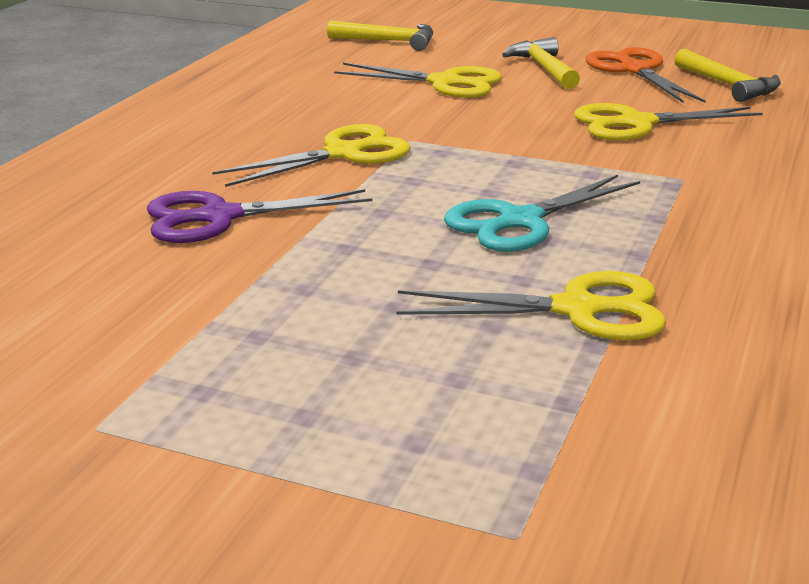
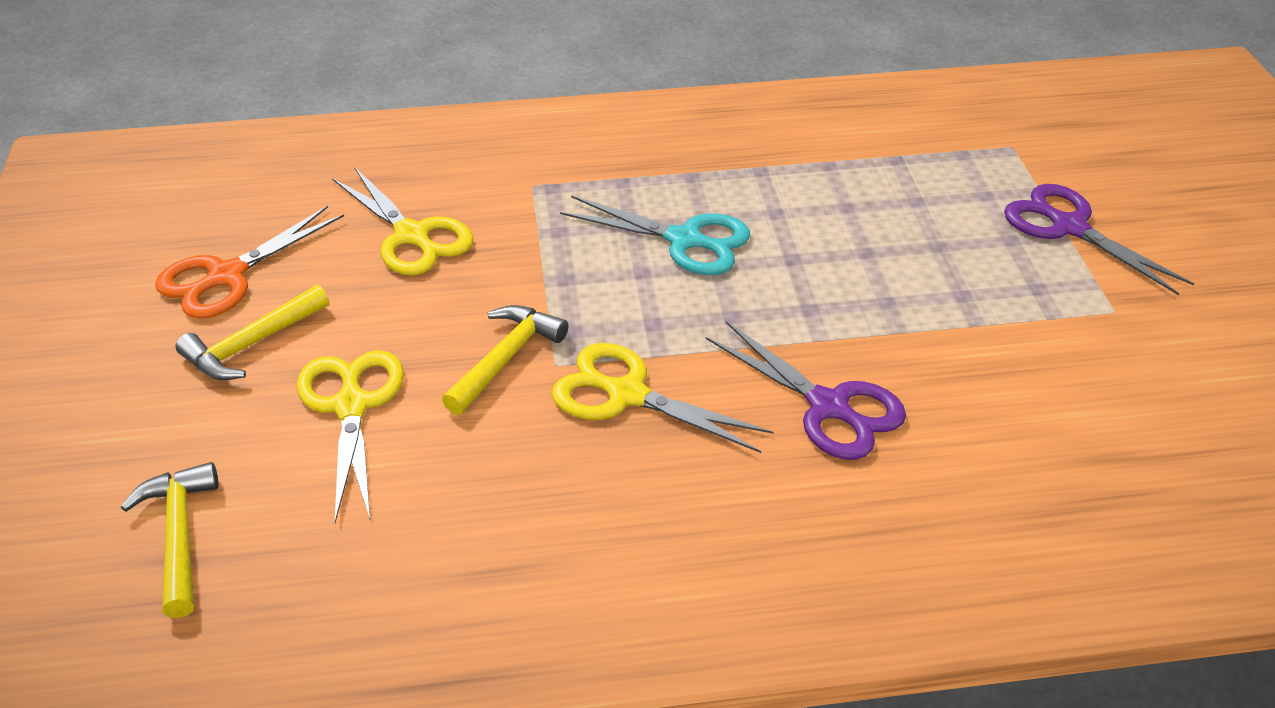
camera: 120 degrees left, 15 degrees up
(272, 481) = (1068, 227): none -> purple scissors
(577, 309) = (793, 181): yellow scissors -> none
(728, 85) = (256, 206): yellow hammer -> yellow hammer (506, 358)

